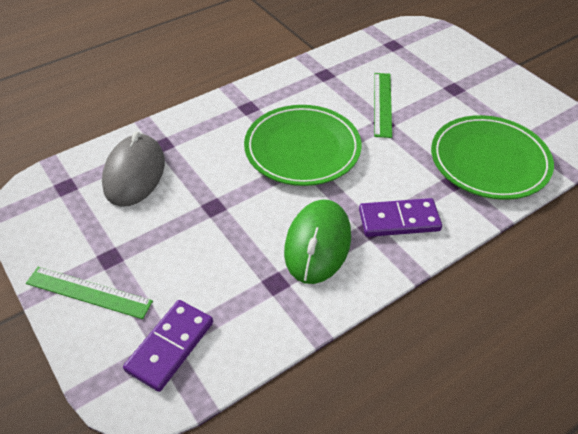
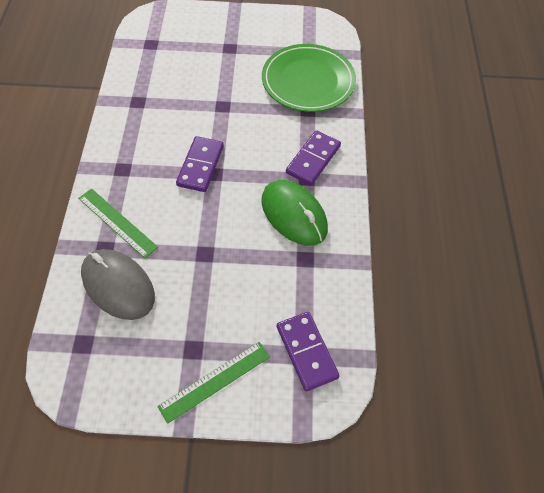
camera: 55 degrees left, 10 degrees up
(302, 149) = (200, 166): green plate -> purple domino
(382, 104) = (204, 93): green ruler -> green ruler (117, 222)

